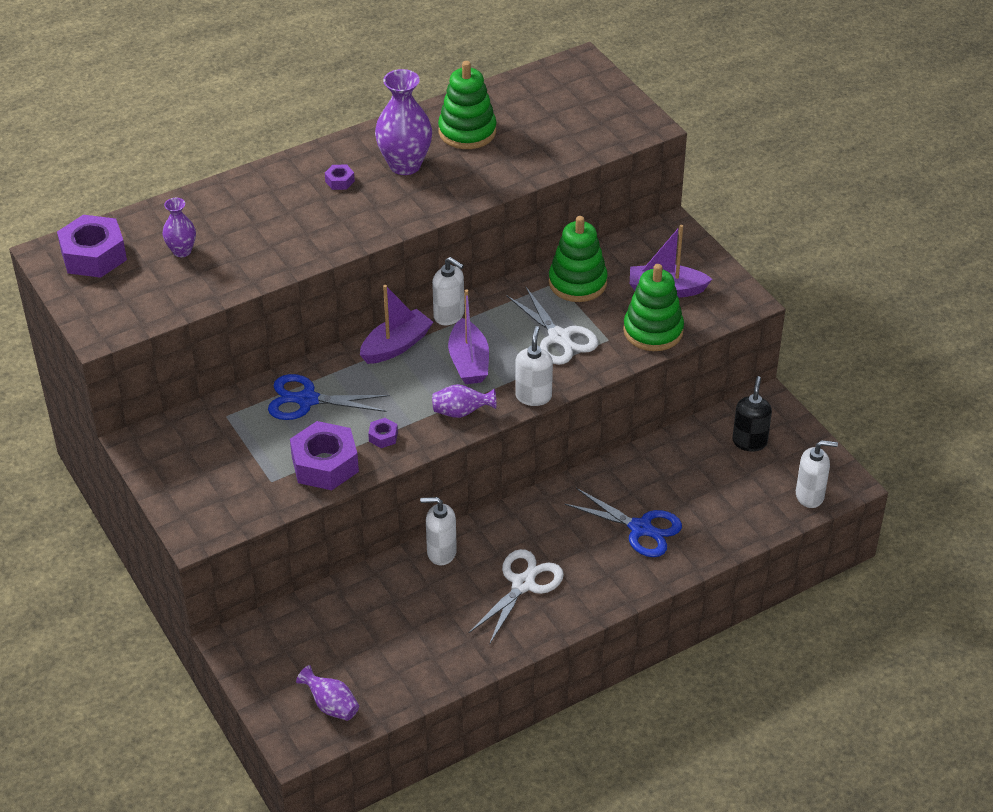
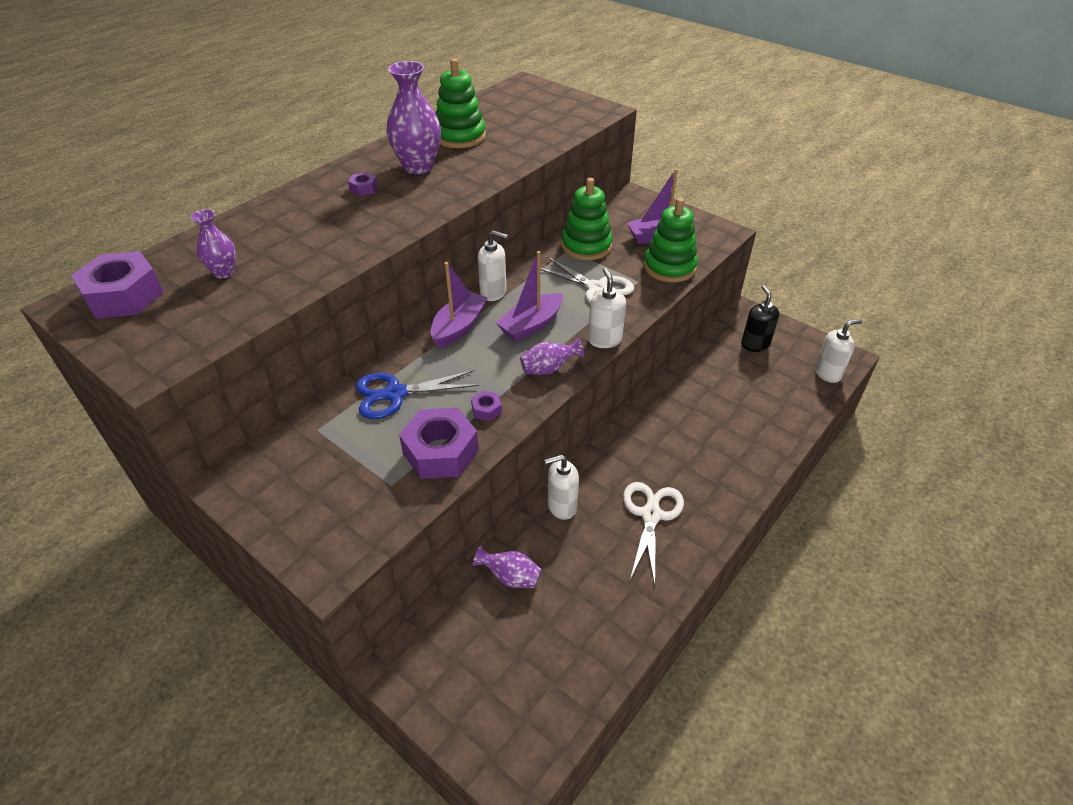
camera: 20 degrees left, 0 degrees up
(331, 705) = (531, 712): purple vase -> purple vase (510, 577)
(469, 362) = (531, 325): purple boat -> purple boat turned 75 degrees clockwise
(640, 528) = (718, 435): blue scissors -> none

